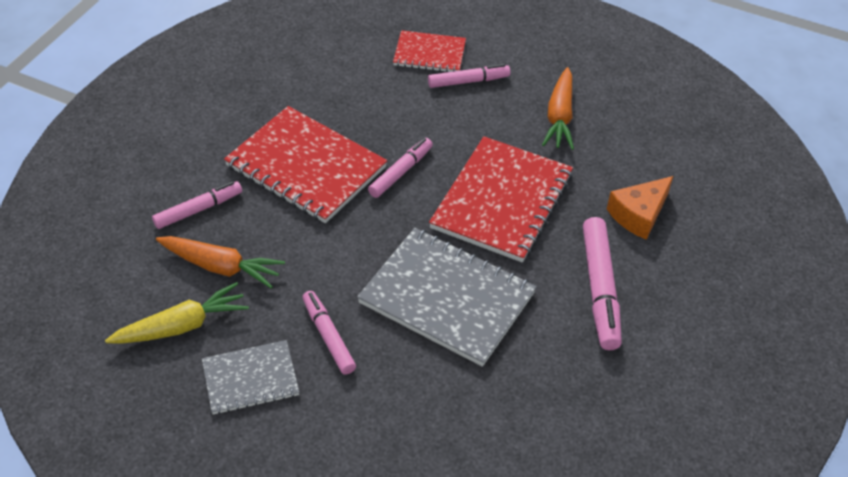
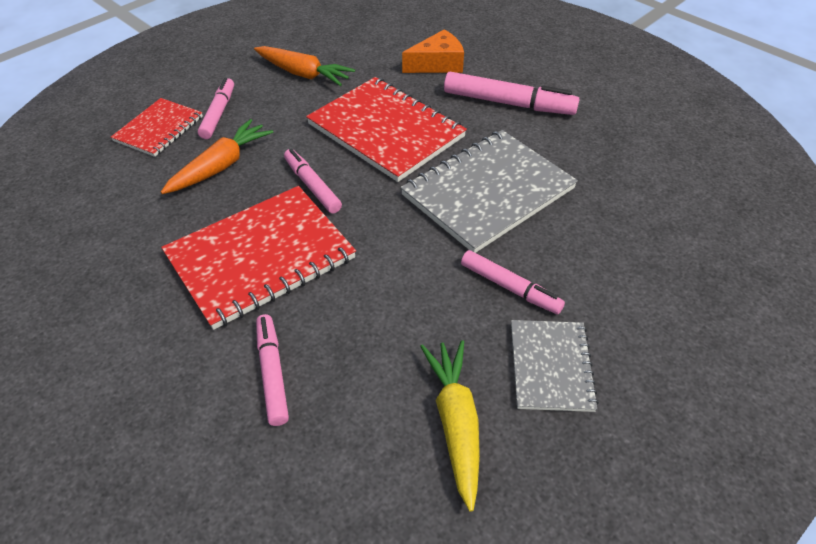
camera: 70 degrees left, 0 degrees up
(220, 267) = (377, 366): orange carrot -> orange carrot (220, 166)
(328, 336) = (510, 287): pink marker -> pink marker turned 135 degrees counterclockwise
(639, 214) = (438, 64): orange cheese -> orange cheese turned 90 degrees counterclockwise

